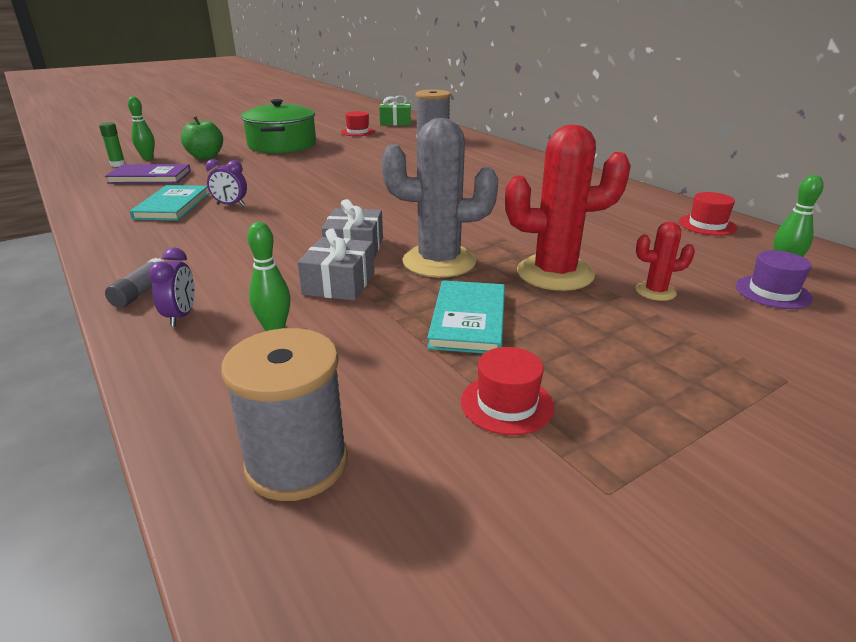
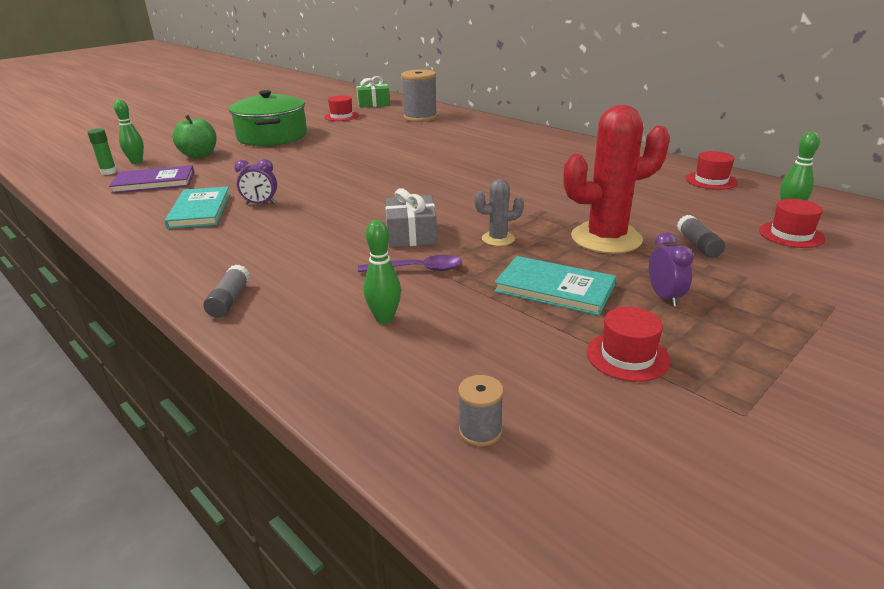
camera: 10 degrees left, 0 degrees up
(181, 316) = (286, 318): purple clock -> purple clock (664, 297)
(297, 463) = (480, 431): grey spool -> grey spool, size x0.48
(339, 283) = (418, 269): grey gift -> purple spoon
(439, 262) = (498, 239): grey cactus -> grey cactus, size x0.48
(468, 320) = (554, 289): turquoise book -> turquoise book turned 60 degrees counterclockwise
(655, 292) = (698, 245): red cactus -> grey glue stick
(773, 292) = (791, 235): purple hat -> red hat

